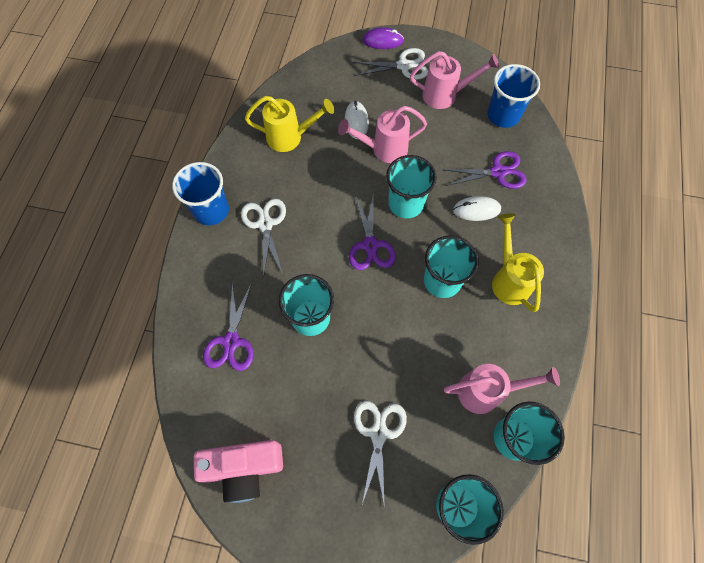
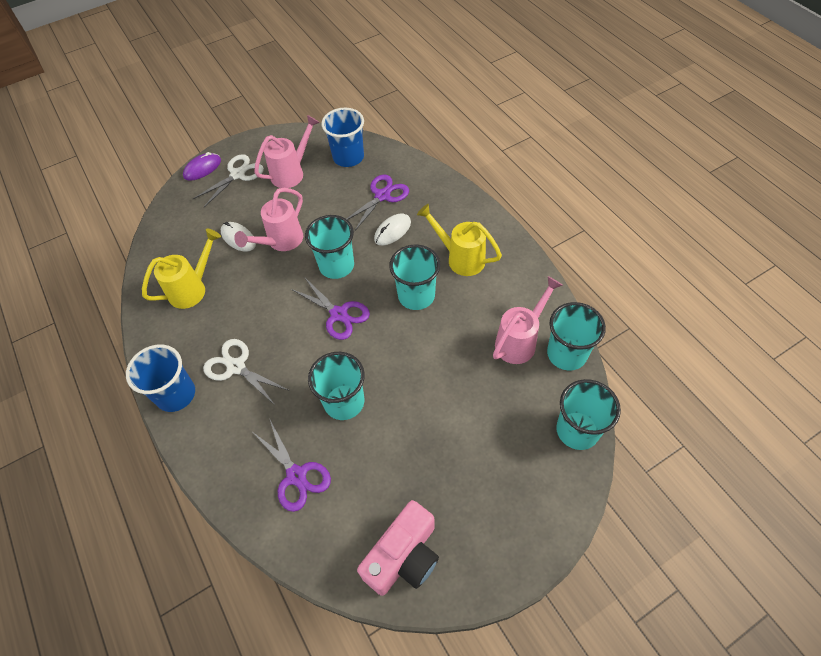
camera: 40 degrees left, 10 degrees down
(378, 433) = (476, 434): white scissors -> none

